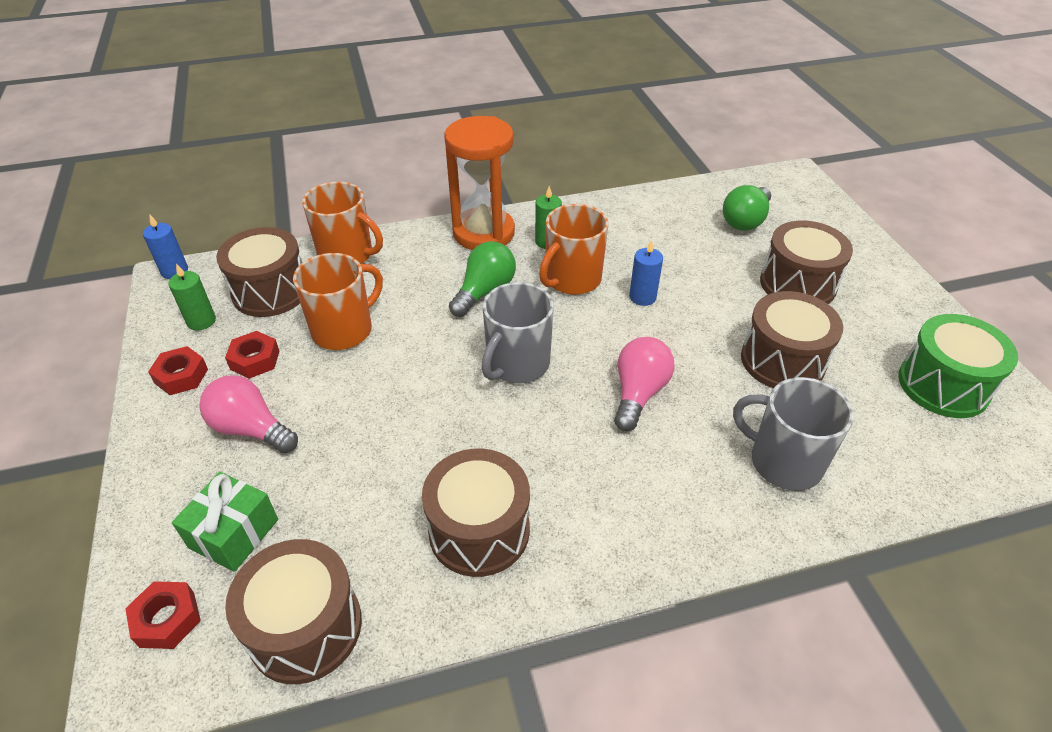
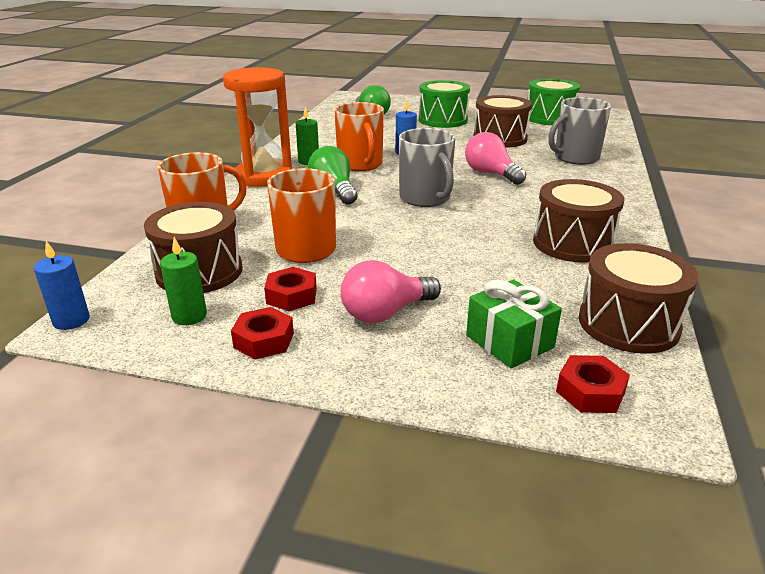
camera: 60 degrees left, 15 degrees down
(797, 284) = (443, 120): brown drum -> green drum

